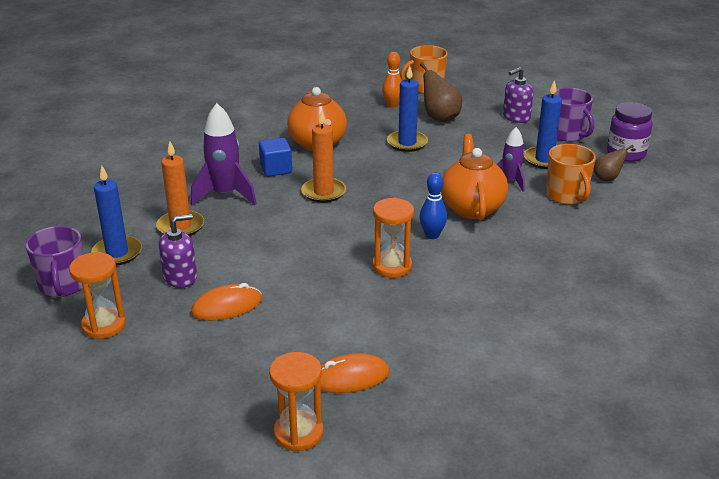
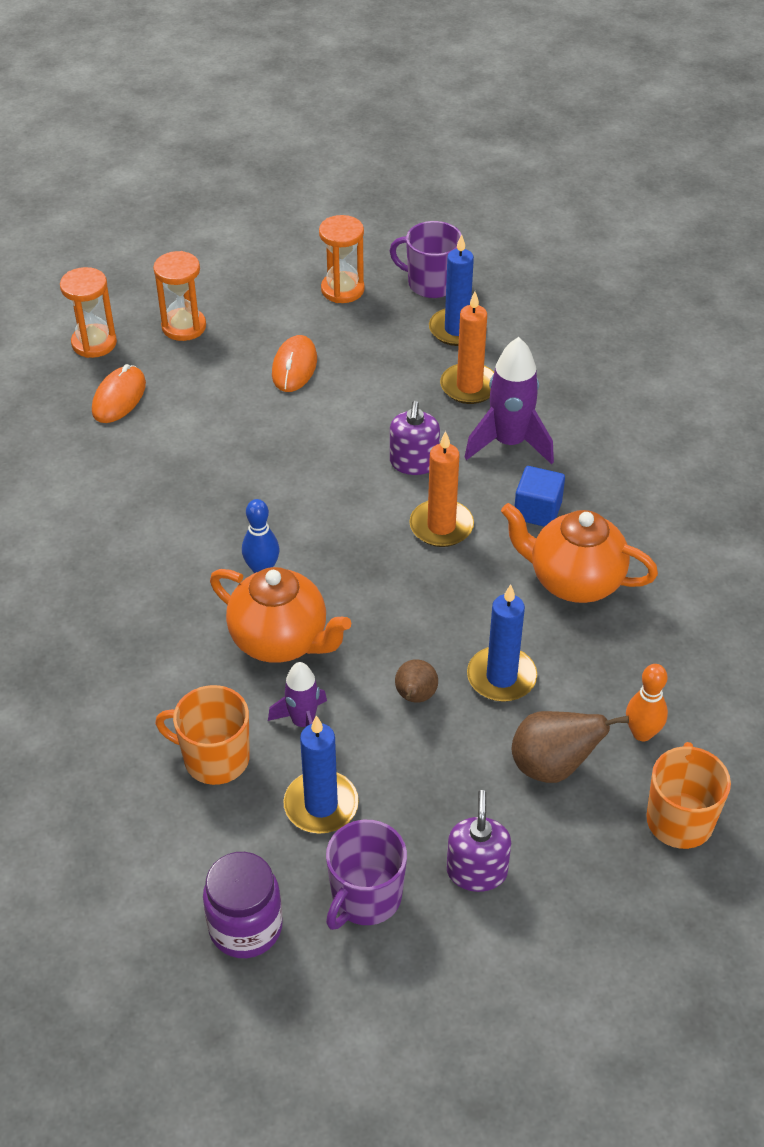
camera: 125 degrees right, 15 degrees up
(180, 277) = (372, 355): purple soap dispenser -> purple soap dispenser (414, 462)
(392, 266) = (240, 505): orange hourglass -> orange hourglass (184, 327)
(567, 134) = (365, 897): purple mug -> purple mug turned 60 degrees counterclockwise
(607, 178) = (209, 842): brown pear -> brown pear (415, 697)

